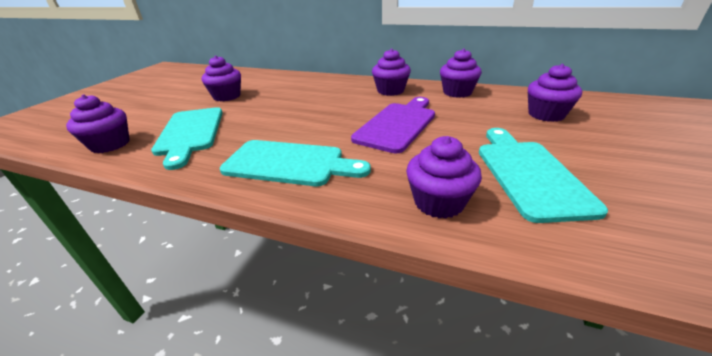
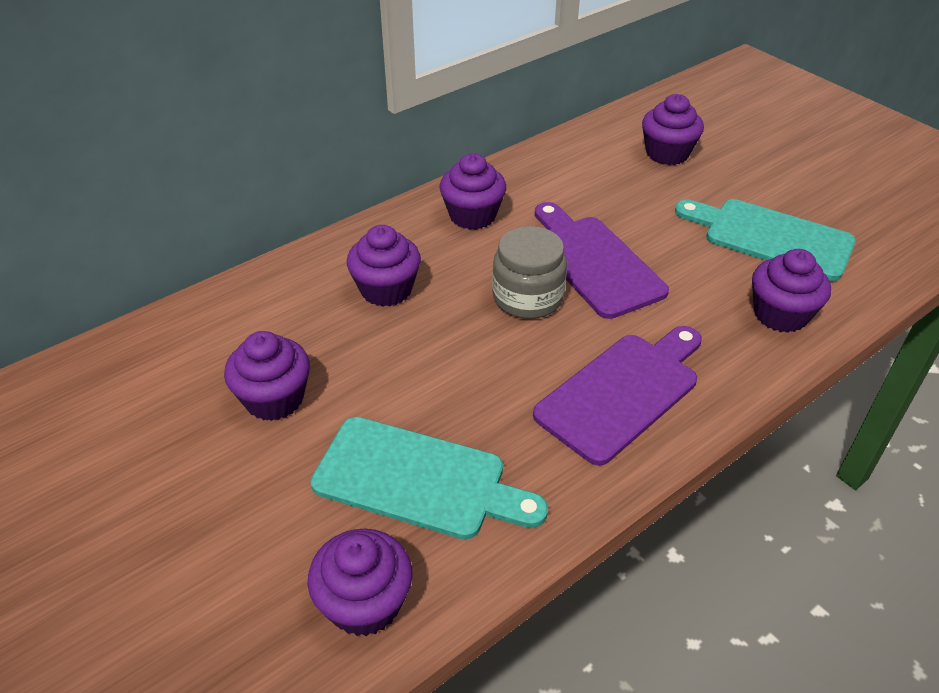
camera: 60 degrees left, 10 degrees up
(289, 163) = (622, 392): turquoise cutting board -> purple cutting board
(343, 118) = (527, 297): none -> grey jar
(457, 92) = (543, 169): purple cupcake -> purple cupcake (386, 289)

